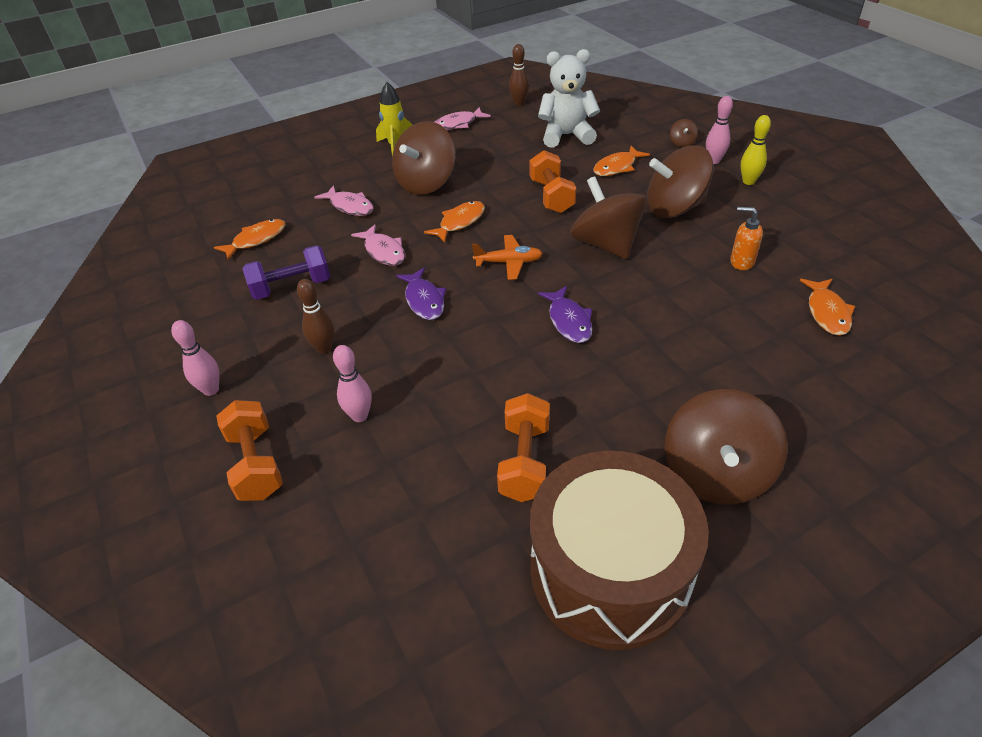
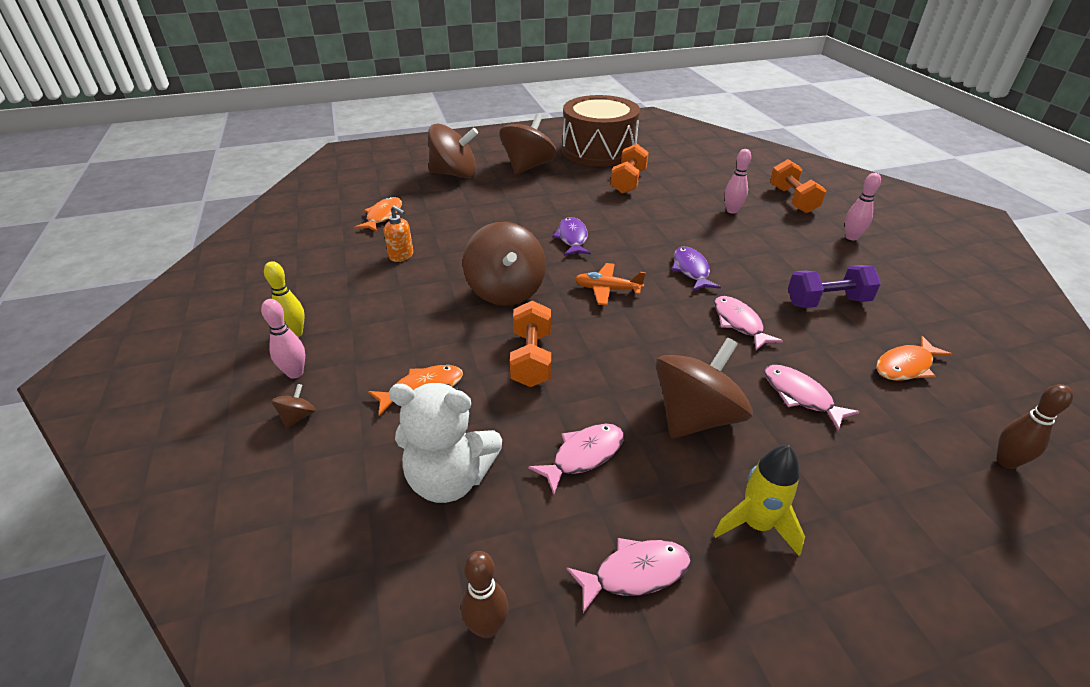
camera: 170 degrees left, 5 degrees down
(324, 349) = (772, 249): brown bowling pin -> brown bowling pin (1006, 461)
(460, 222) = (652, 343): orange fish -> none
(495, 155) = (583, 455): none -> pink fish
(674, 208) = (407, 316): brown spinning top -> brown spinning top (455, 174)

